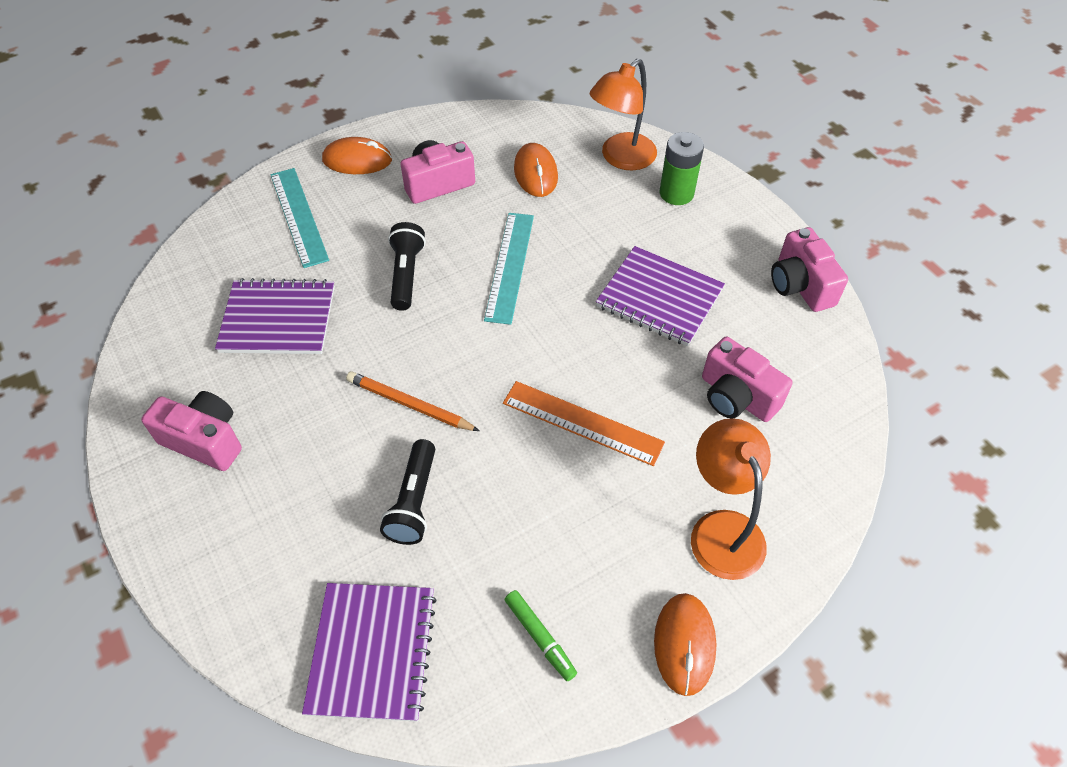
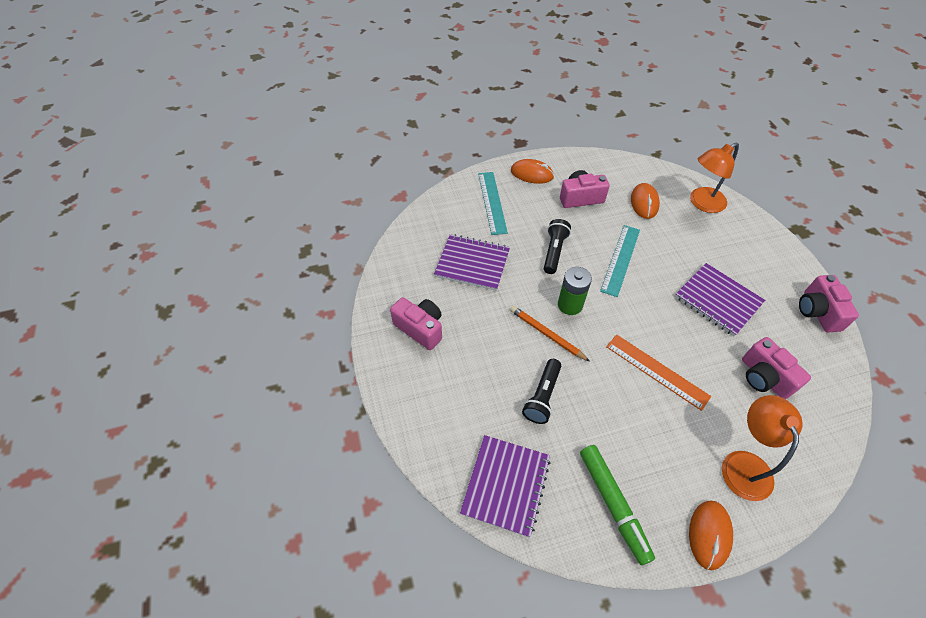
camera: 15 degrees right, 0 degrees up
(540, 637) = (613, 504): green marker -> green marker, size x1.75
(676, 193) = (737, 233): green battery -> green battery (570, 305)

